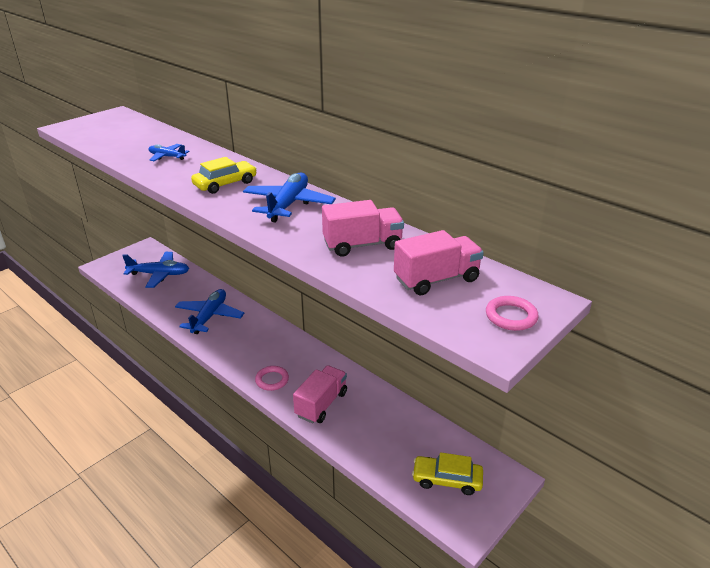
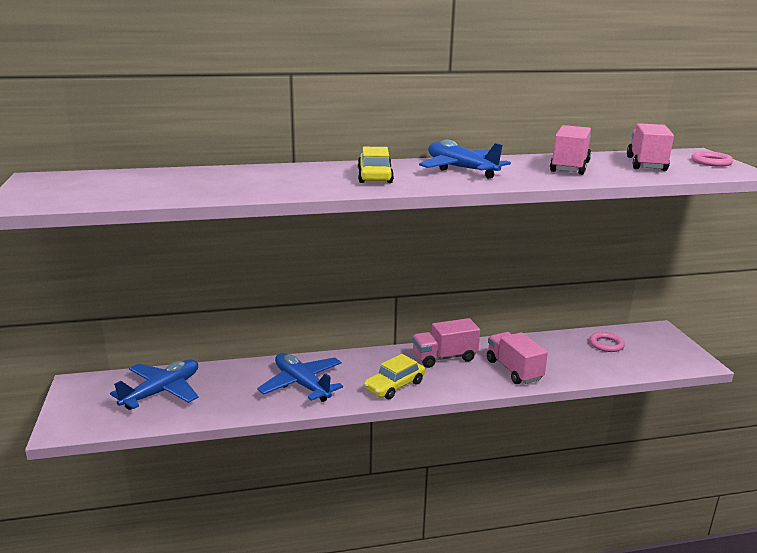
camera: 55 degrees left, 10 degrees down
(167, 157) = (253, 181): blue plane -> none
(272, 380) = (454, 382): pink ring -> pink ring (606, 344)
(305, 361) = (444, 357): none -> pink truck
(447, 480) = (646, 351): yellow car -> yellow car (394, 386)

